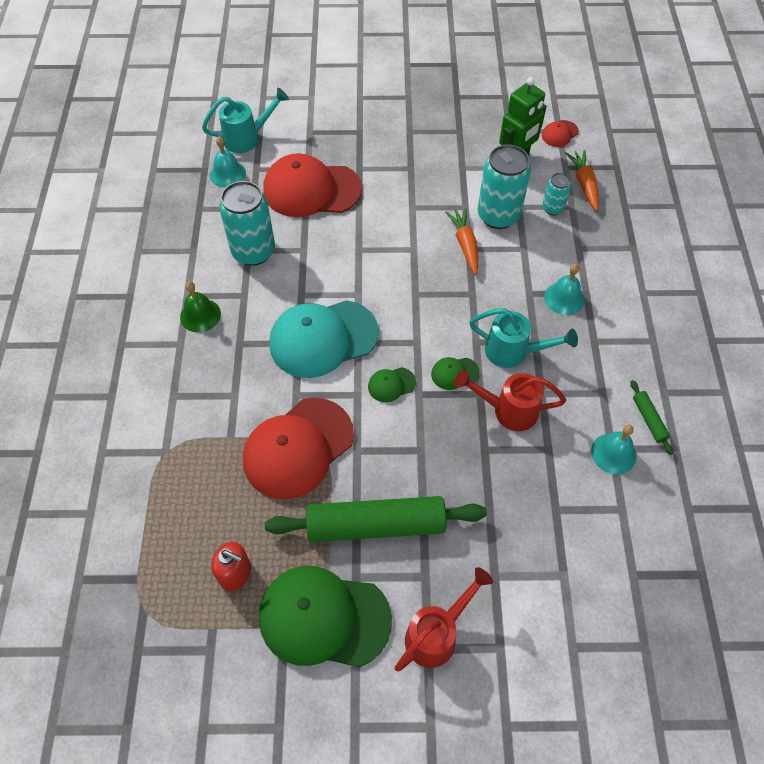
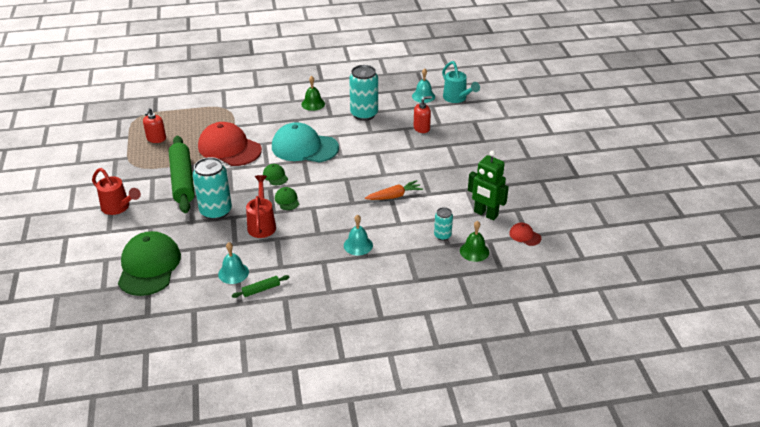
camera: 80 degrees right, 20 degrees down
(311, 190) = (421, 128): red cap -> red soap dispenser
(323, 339) = (304, 147): turquoise cap -> turquoise cap turned 45 degrees counterclockwise
(324, 618) = (130, 169): green cap -> green cap (149, 266)
(498, 216) = (426, 209): turquoise can -> turquoise can (216, 211)
(514, 352) = (307, 224): turquoise watering can -> none
(584, 184) = (474, 251): orange carrot -> green bell

